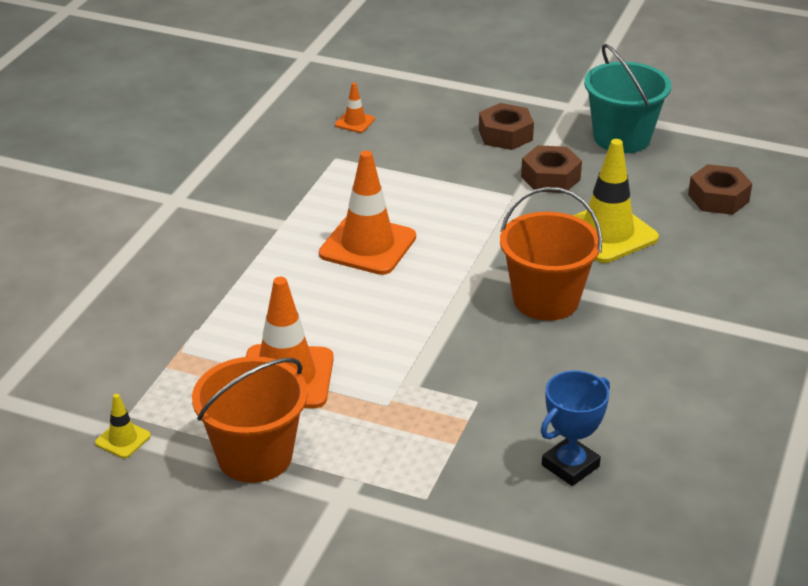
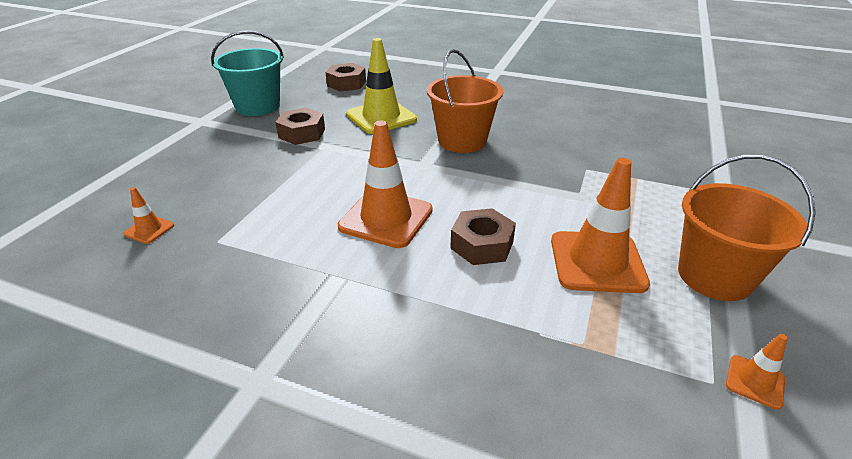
camera: 90 degrees left, 0 degrees up
(123, 439) = (755, 382): yellow traffic cone -> orange traffic cone
(505, 135) = (226, 149): brown nut -> brown nut (482, 245)
(570, 466) = (635, 139): blue trophy -> none

